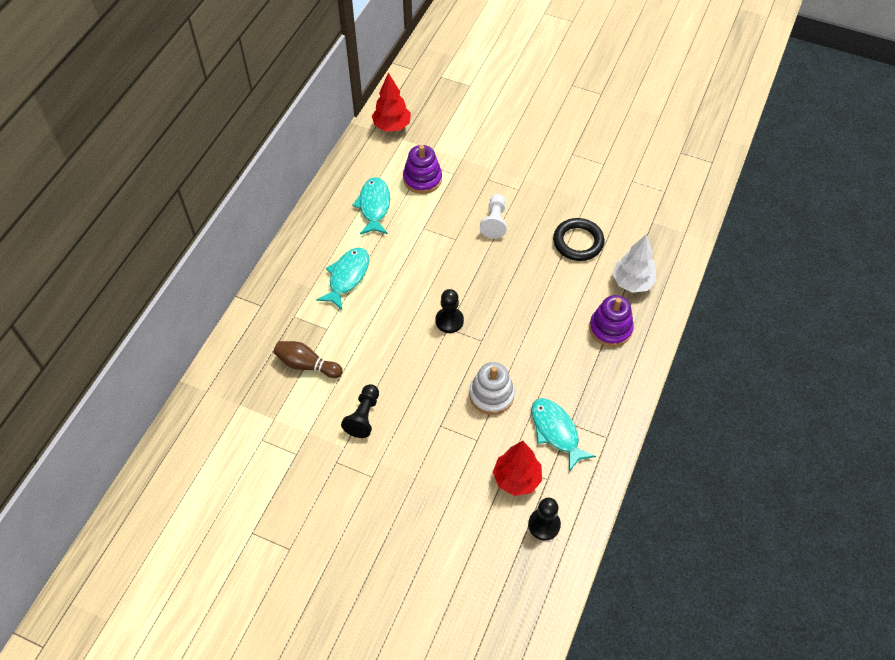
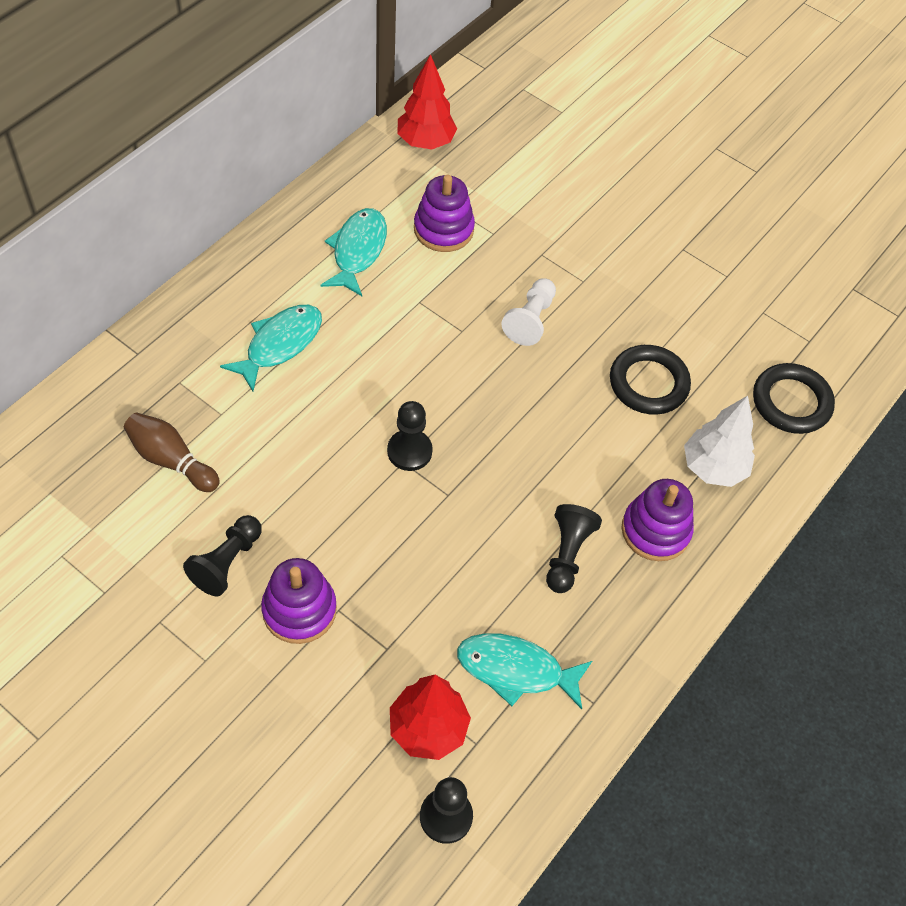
camera: 10 degrees right, 0 degrees up
(417, 432) = (299, 610): none -> purple stacking toy
(491, 395) = (434, 584): white stacking toy -> none
(556, 431) = (515, 670): turquoise fish -> turquoise fish turned 60 degrees counterclockwise
(563, 356) = (567, 554): none -> black pawn
(665, 231) = (791, 402): none -> black ring

